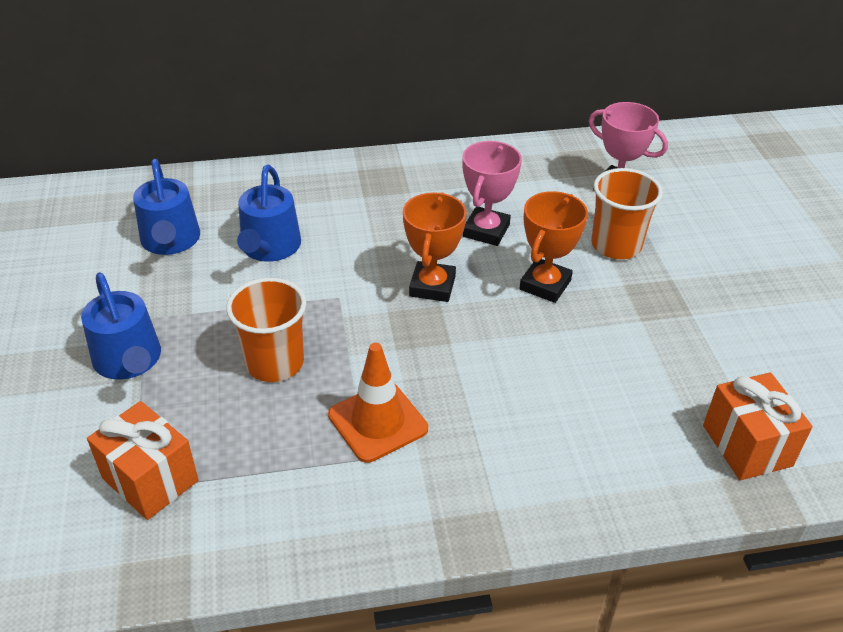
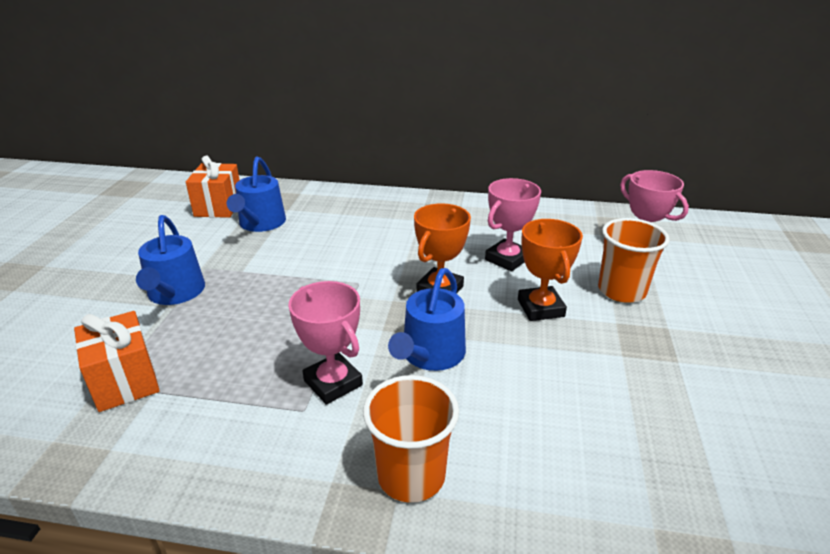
camera: 20 degrees right, 10 degrees down
(269, 248) = (327, 240): blue watering can -> blue watering can (430, 355)
(275, 363) = (279, 318): orange cup -> orange cup (411, 475)
(378, 422) = (333, 383): orange traffic cone -> pink trophy
(545, 285) = (540, 308): orange trophy -> orange trophy turned 60 degrees counterclockwise
(746, 445) = (699, 502): orange gift -> orange gift (218, 207)

